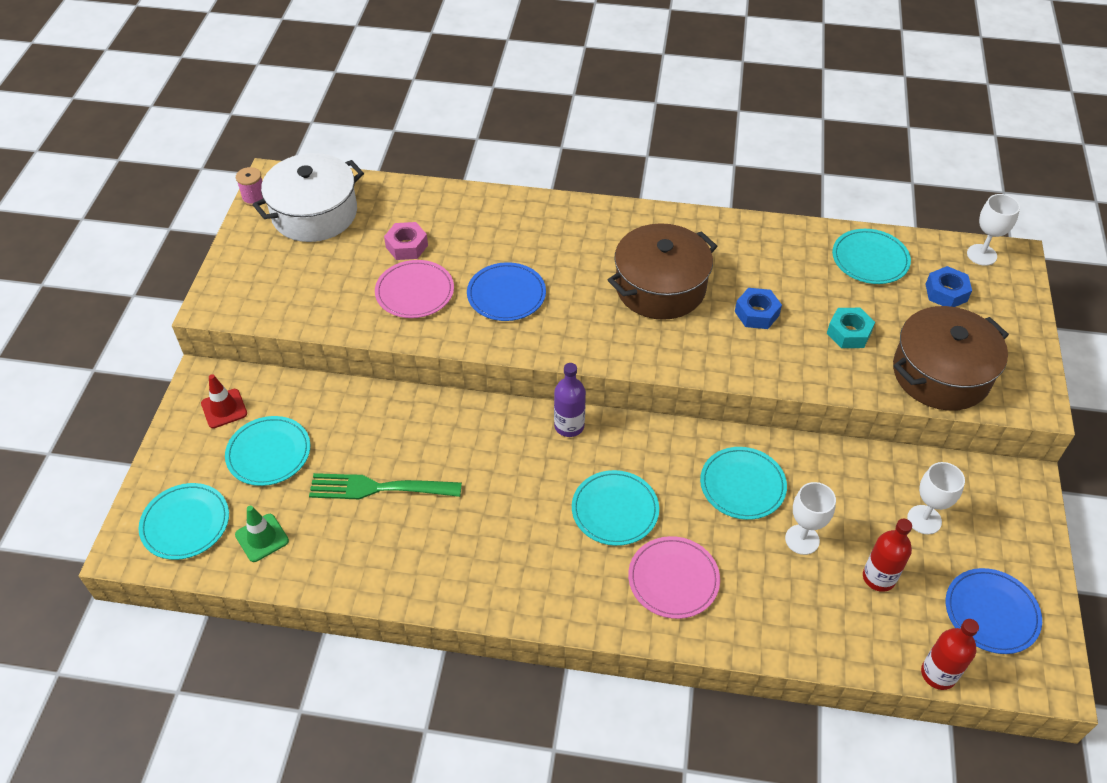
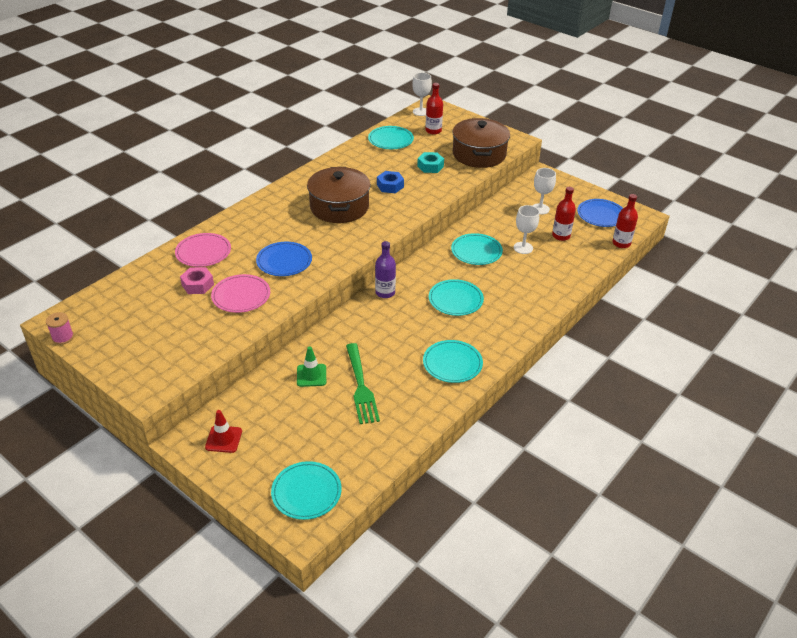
camera: 60 degrees left, 10 degrees down
(262, 538) = (352, 455): green traffic cone -> green traffic cone (311, 375)
(269, 453) = (285, 429): turquoise plate -> turquoise plate (452, 363)
(314, 213) = (116, 314): white pot -> none
(380, 488) = (360, 386): green fork -> green fork turned 45 degrees counterclockwise
(673, 579) = (514, 298): pink plate -> pink plate (203, 252)
(946, 292) = (433, 131): blue nut -> red bottle

